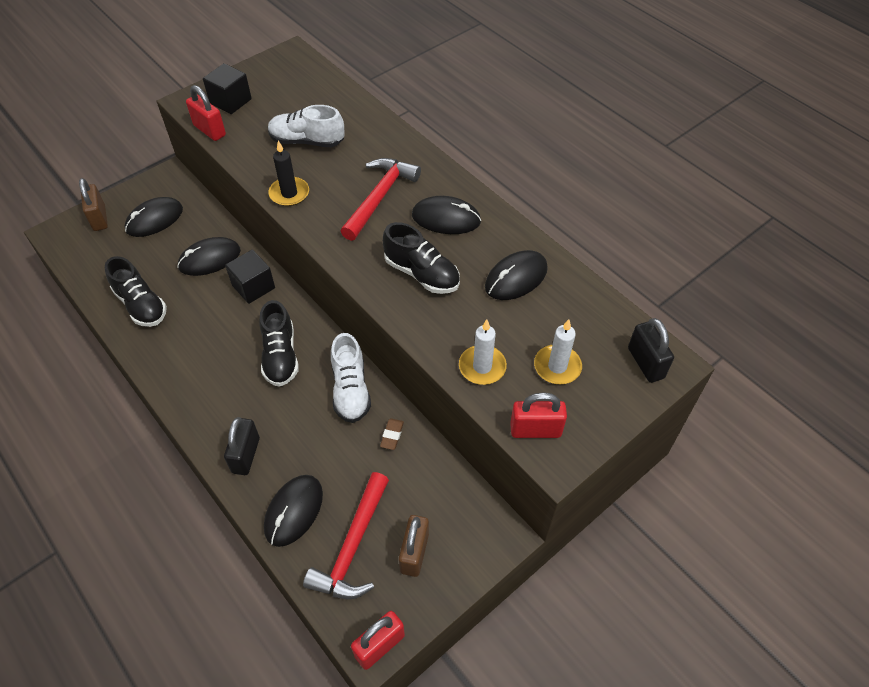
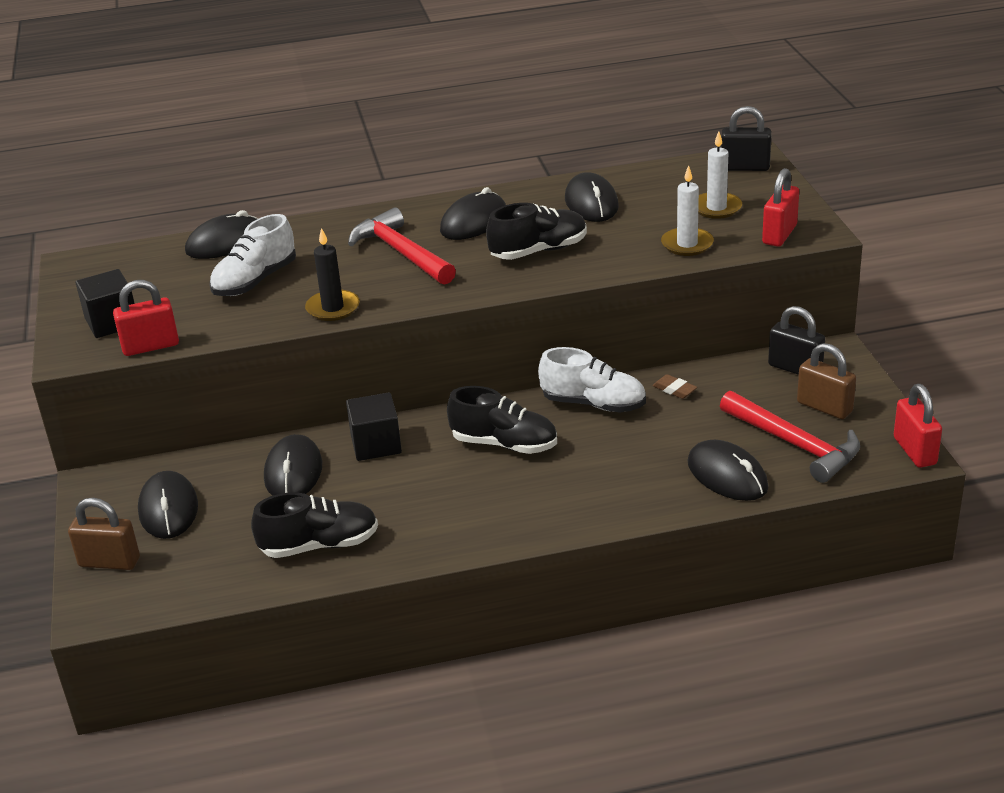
camera: 60 degrees left, 20 degrees down
(246, 455) = (629, 496): black padlock -> black padlock (795, 368)
(349, 106) = (226, 242): none -> black mouse

